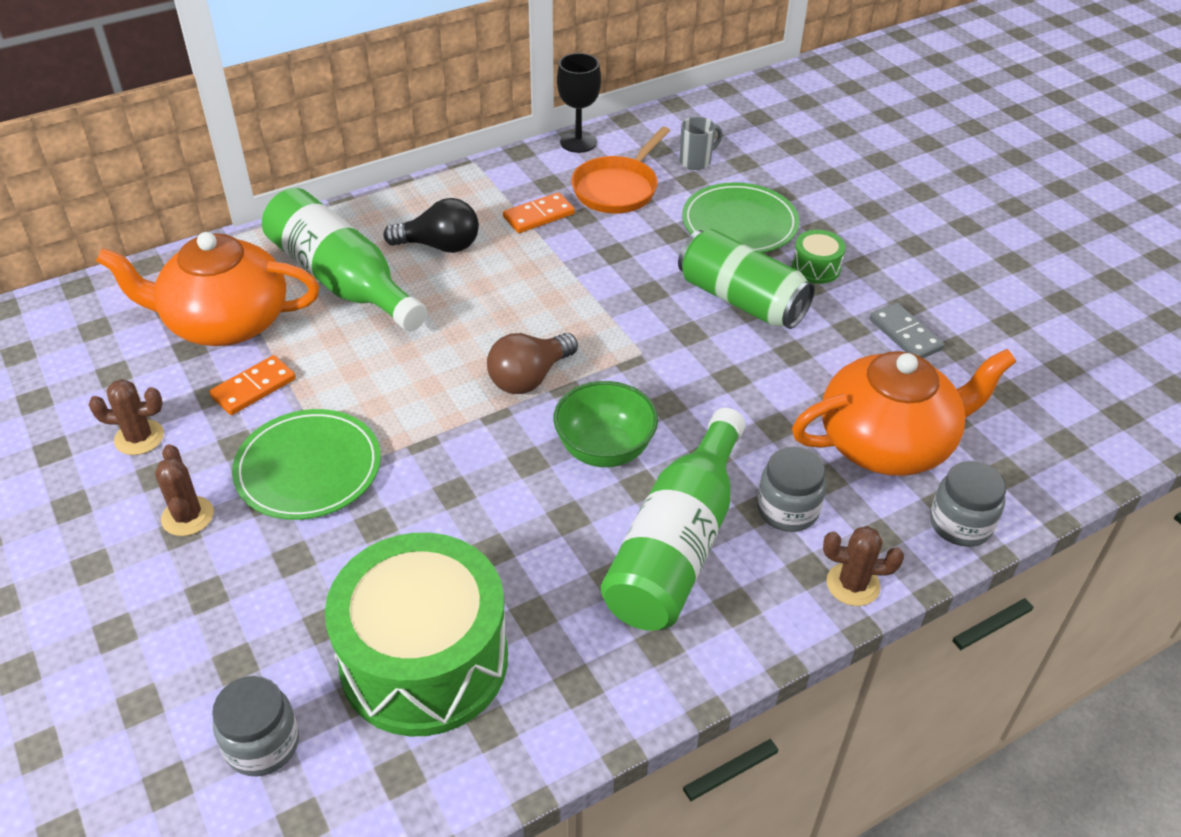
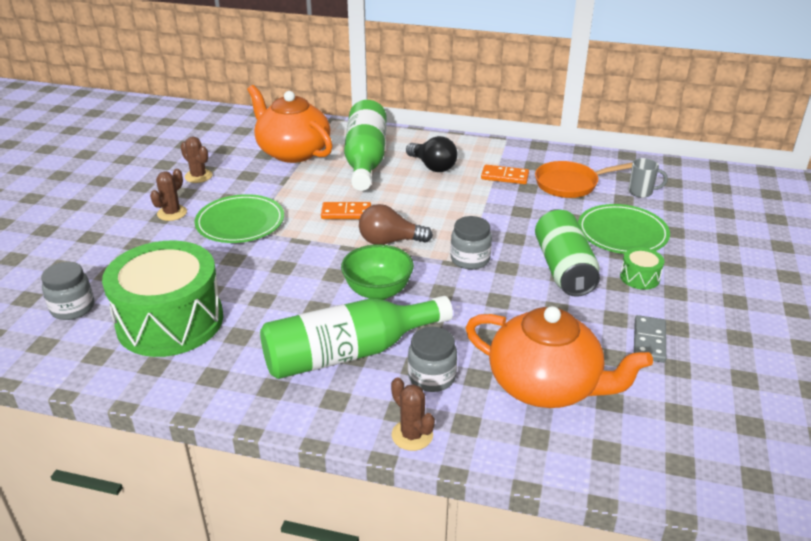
camera: 45 degrees right, 10 degrees down
(253, 388) = (266, 181): orange domino -> orange domino (346, 213)
(578, 142) = (580, 154): black goblet -> none
(960, 524) = (527, 454): grey jar -> grey jar (470, 259)

